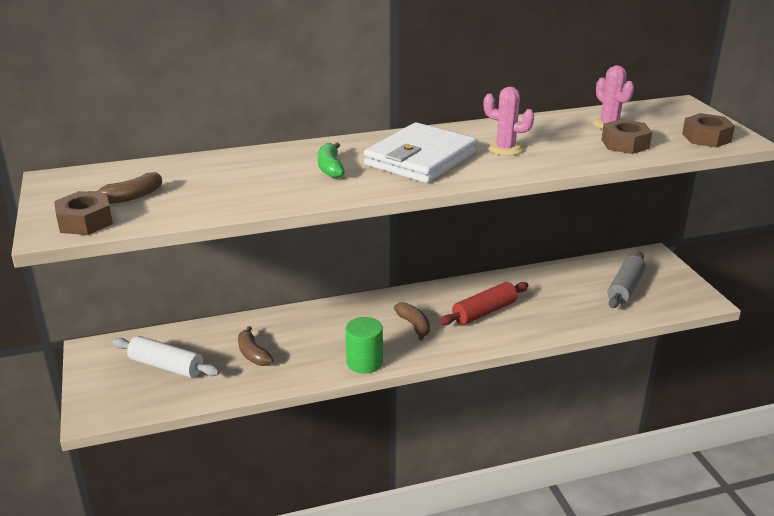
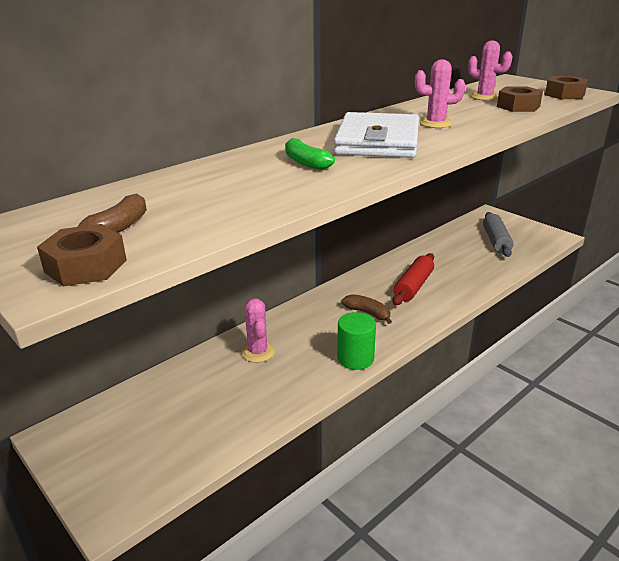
camera: 25 degrees left, 0 degrees up
(166, 366) = (159, 426): white rolling pin -> none
(253, 354) = (242, 384): brown banana -> none
(287, 332) = (258, 352): none -> pink cactus

